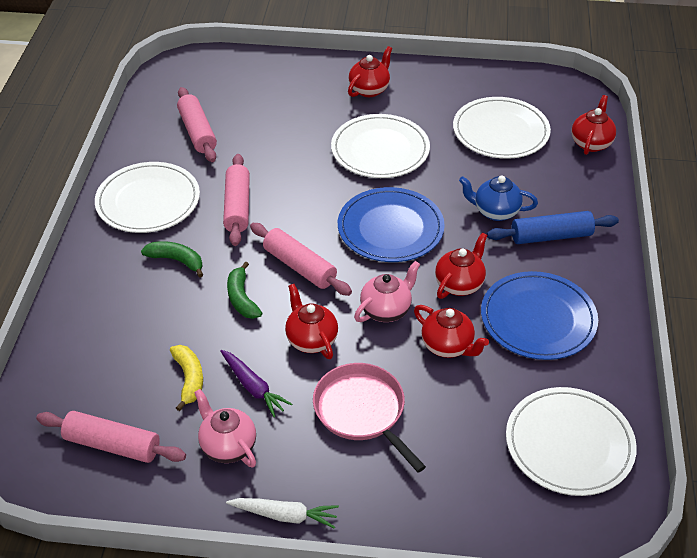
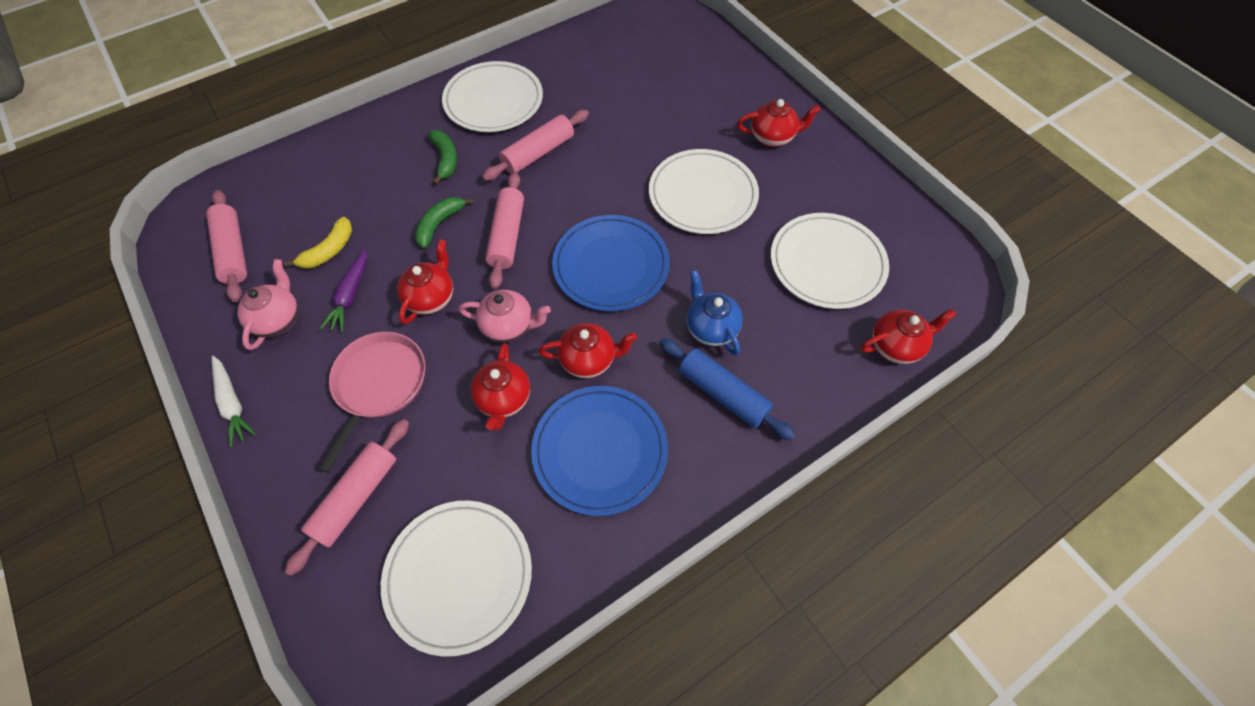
camera: 50 degrees right, 15 degrees up
(197, 132) = (598, 74): pink rolling pin -> pink rolling pin (356, 497)

